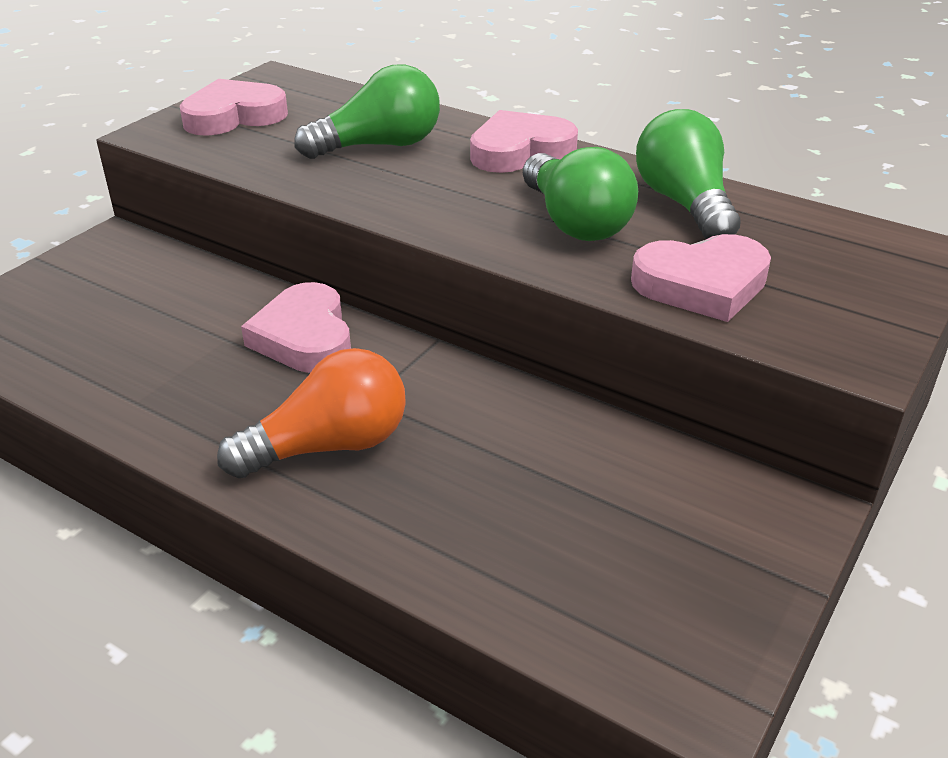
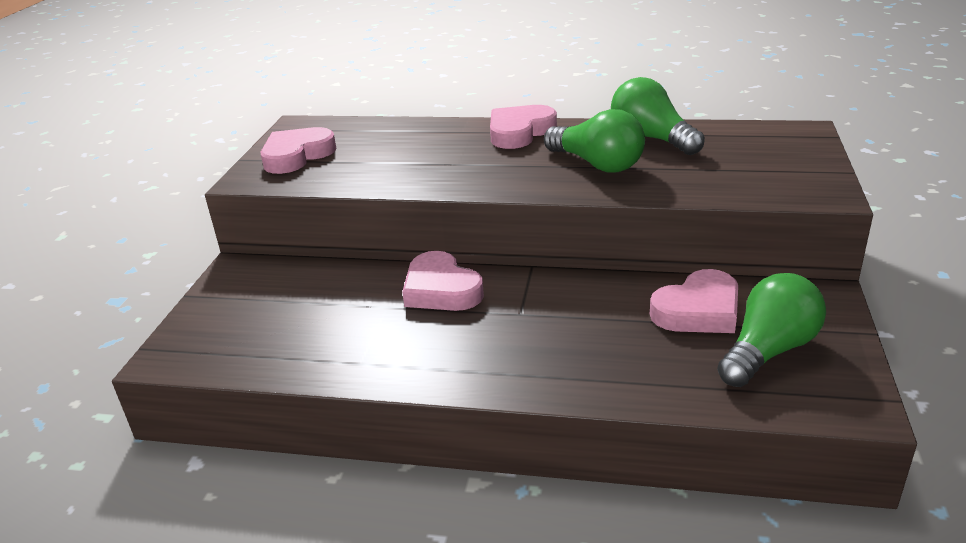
camera: 20 degrees left, 5 degrees down
(328, 446) = (520, 348): orange light bulb -> none
(379, 146) = (422, 150): green light bulb -> green light bulb (768, 351)
(702, 285) = (706, 179): pink heart -> pink heart (698, 310)

